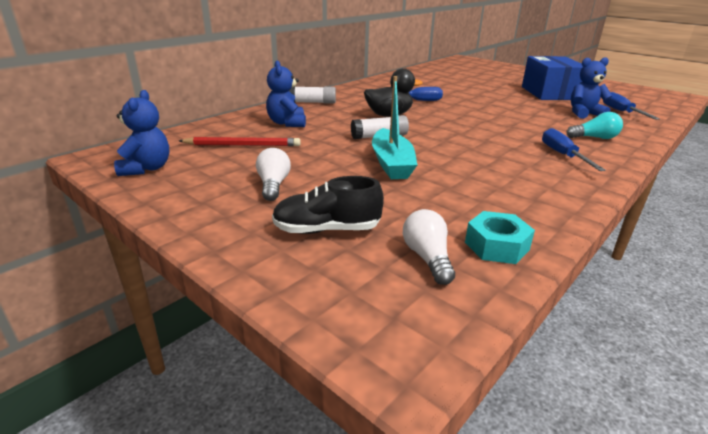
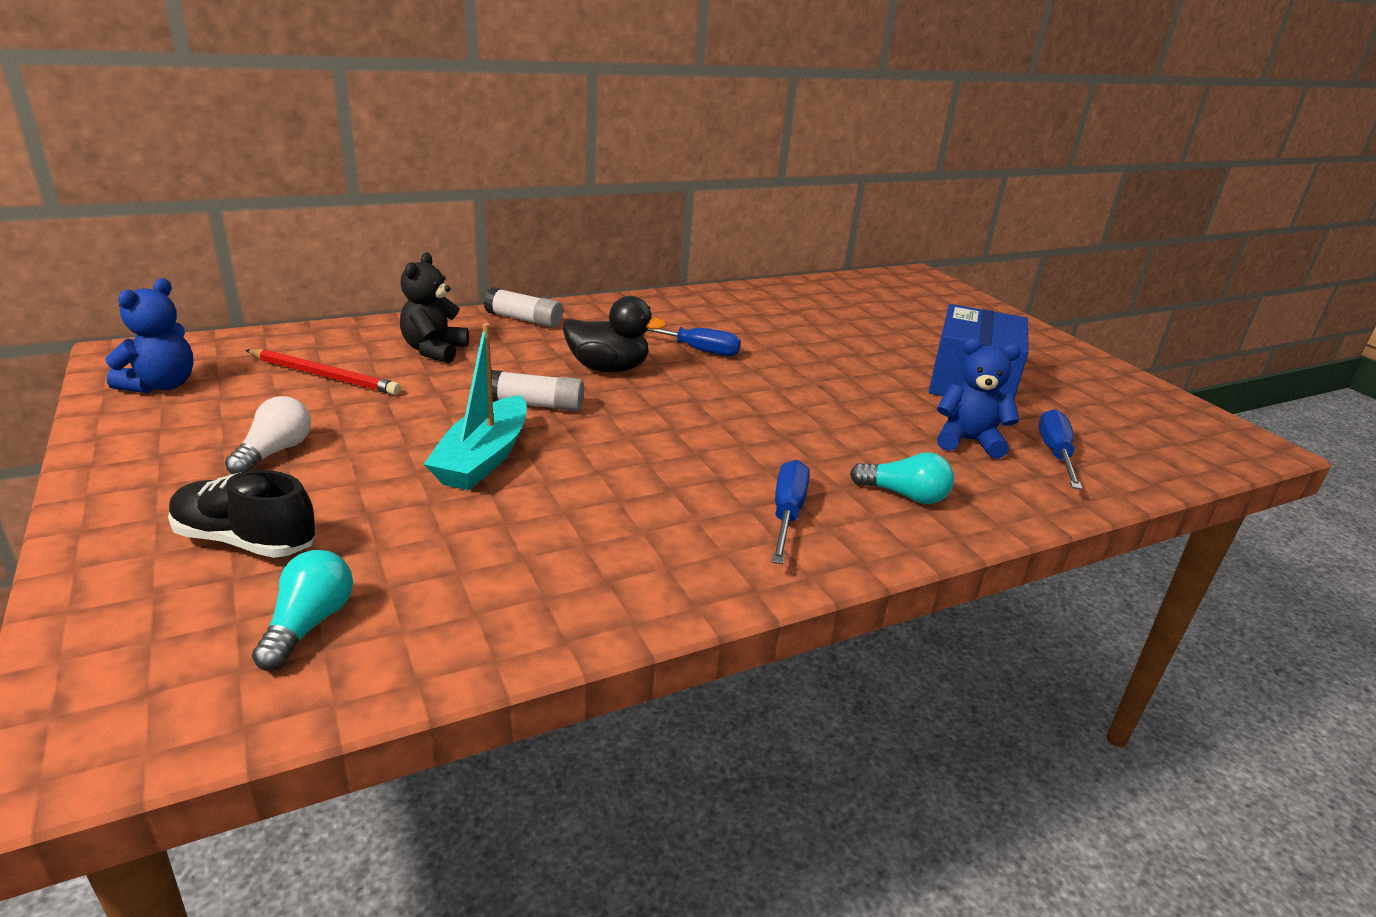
camera: 20 degrees right, 0 degrees up
(287, 123) = (434, 351): blue teddy bear -> black teddy bear
(427, 258) = (309, 624): white light bulb -> turquoise light bulb
(496, 246) = (428, 638): turquoise nut -> none

